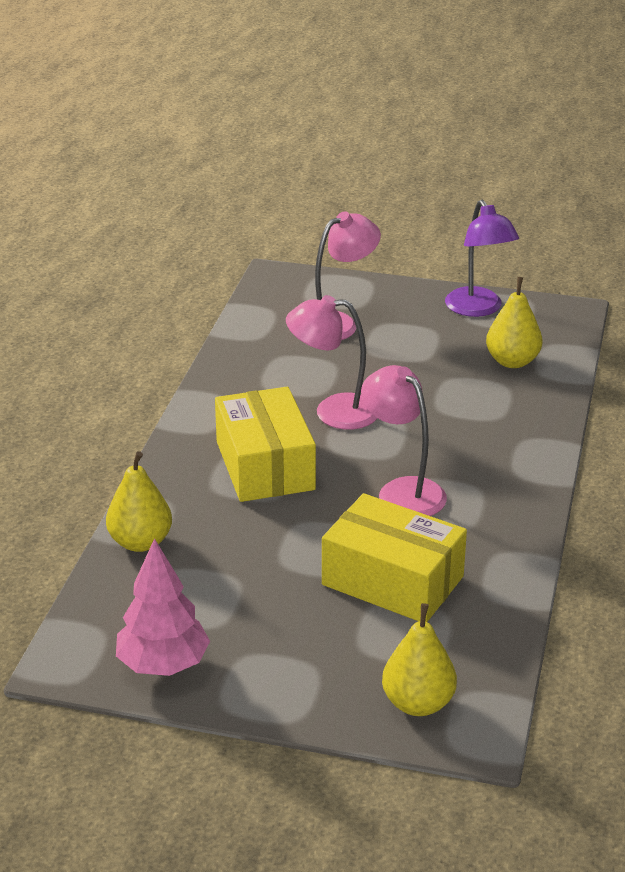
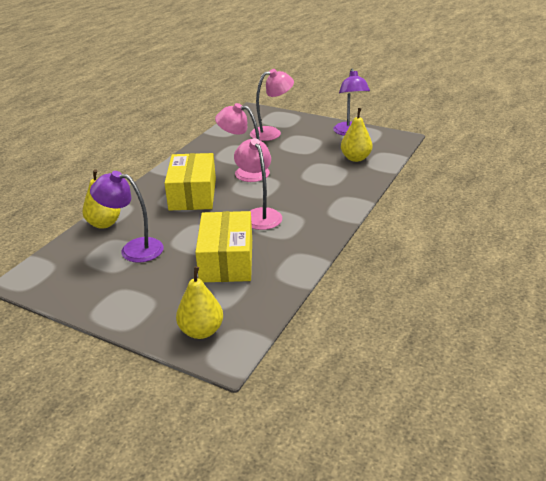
camera: 15 degrees right, 0 degrees up
(163, 665) = (73, 288): pink tree -> none
(223, 582) = (133, 249): none -> purple lamp
(392, 580) = (226, 260): yellow box -> yellow box turned 45 degrees clockwise

